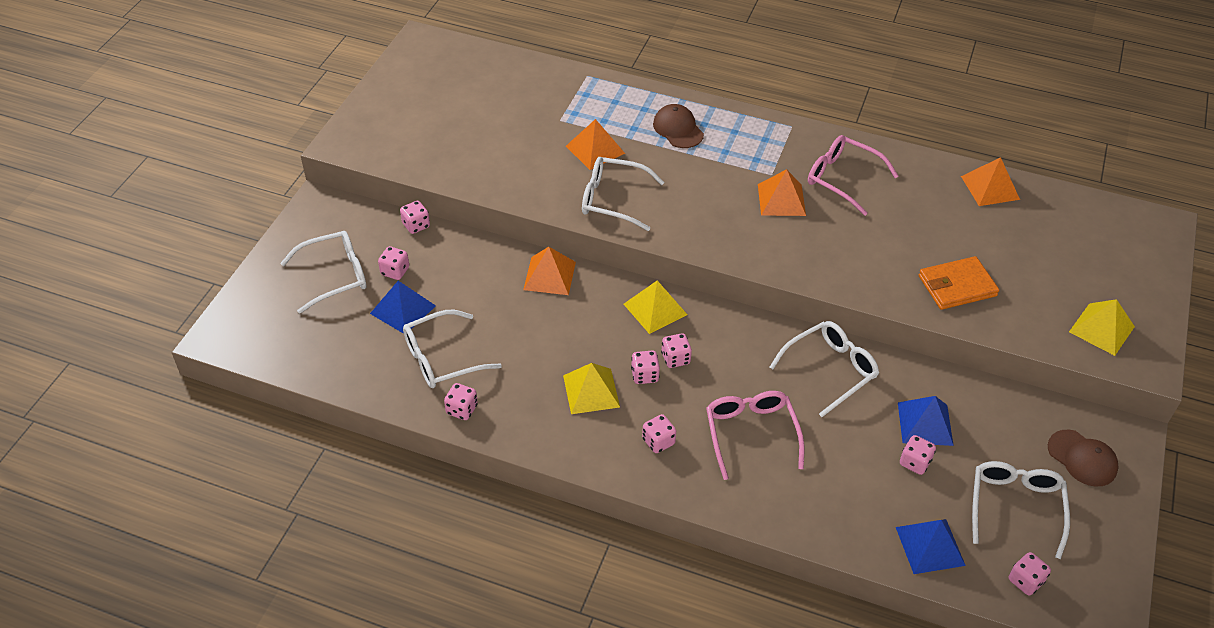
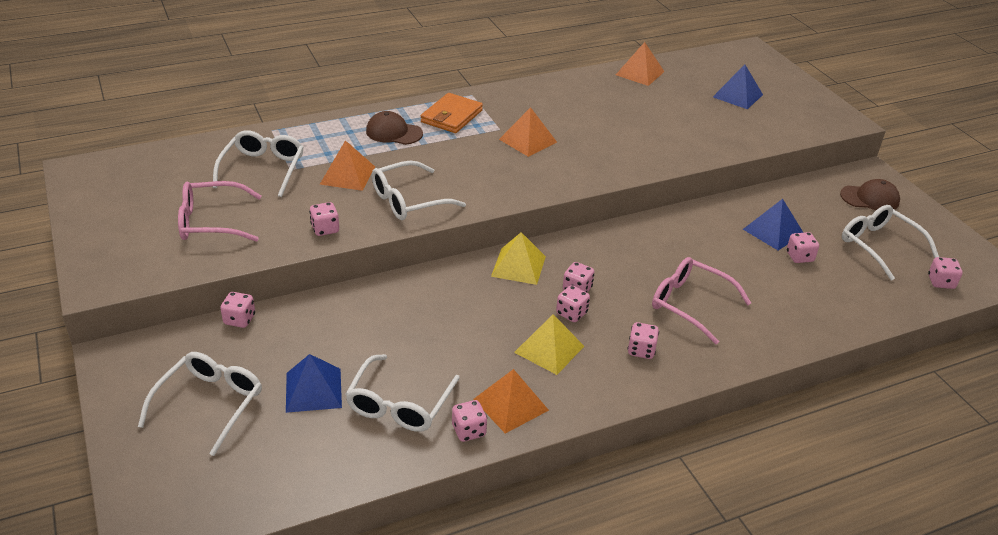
camera: 45 degrees left, 10 degrees down
(395, 271) = (266, 365): pink dice -> pink dice (325, 229)
(549, 275) = (408, 290): orange pyramid -> orange pyramid (510, 404)
(830, 370) = (680, 234): white glasses -> white glasses (263, 169)
(842, 179) = (548, 109): pink glasses -> pink glasses (211, 222)
(930, 546) = (874, 298): blue pyramid -> blue pyramid (737, 95)
(957, 286) = (700, 134): orange wallet -> orange wallet (451, 116)
(1101, 329) = (801, 116): yellow pyramid -> none

